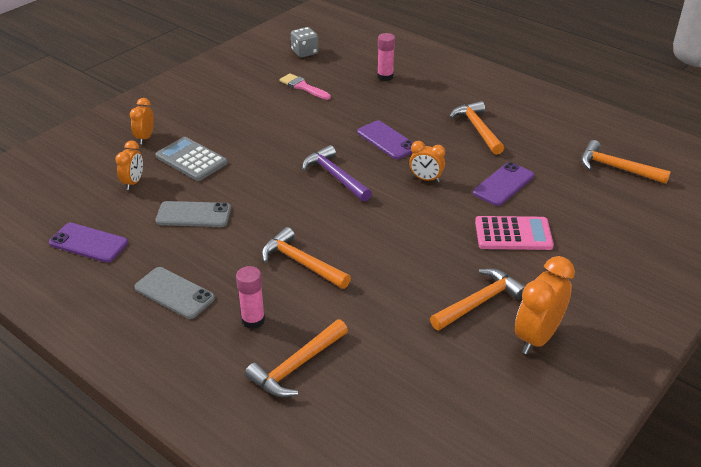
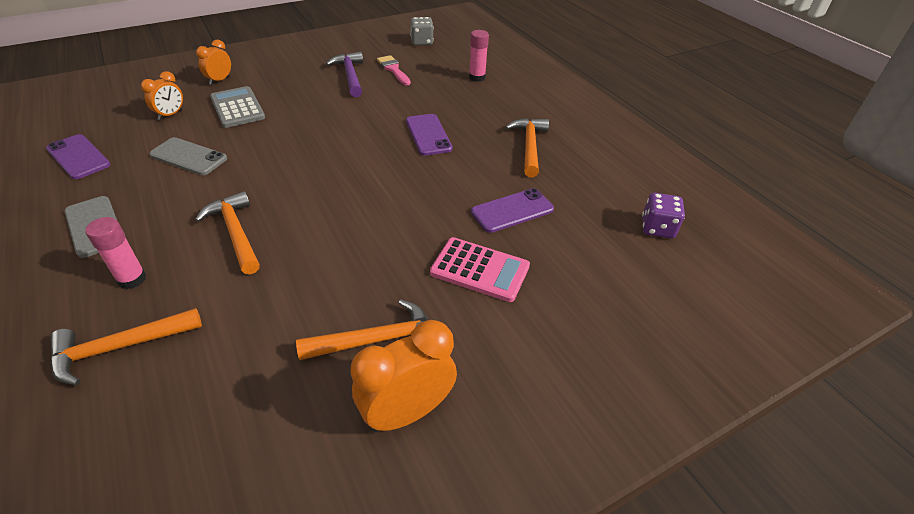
camera: 20 degrees right, 5 degrees up
(335, 176) = (348, 156): purple hammer -> purple hammer (350, 75)
(426, 179) = (434, 182): orange clock -> none
(616, 168) = (657, 228): orange hammer -> purple dice

